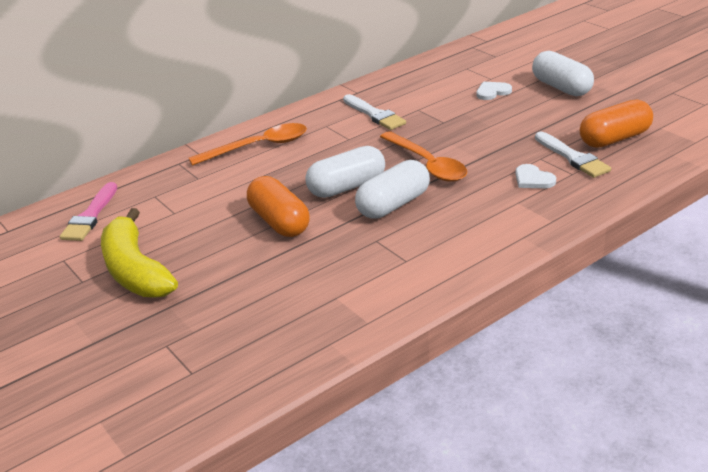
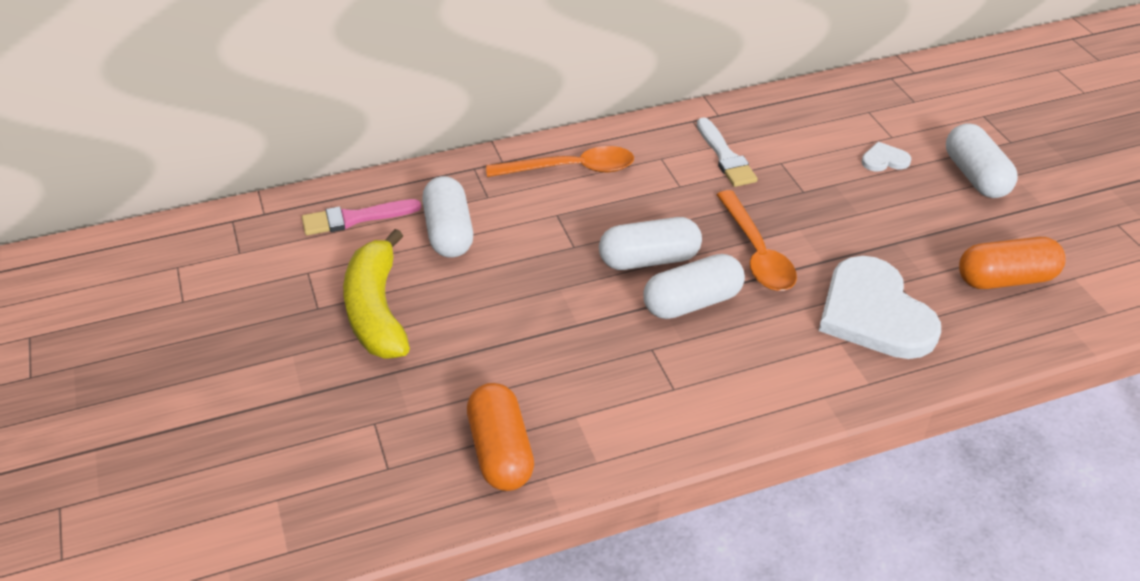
camera: 15 degrees right, 10 degrees up
(90, 216) = (355, 218): pink brush -> pink brush turned 45 degrees clockwise
(175, 207) = (449, 232): none -> white capsule
(279, 222) = (554, 288): orange capsule -> orange capsule (500, 451)
(533, 179) = (874, 313): white heart -> white heart, size x2.37
(573, 157) = (939, 293): white brush -> none

